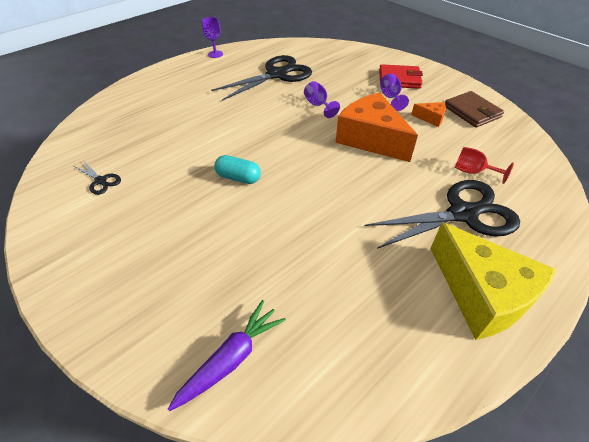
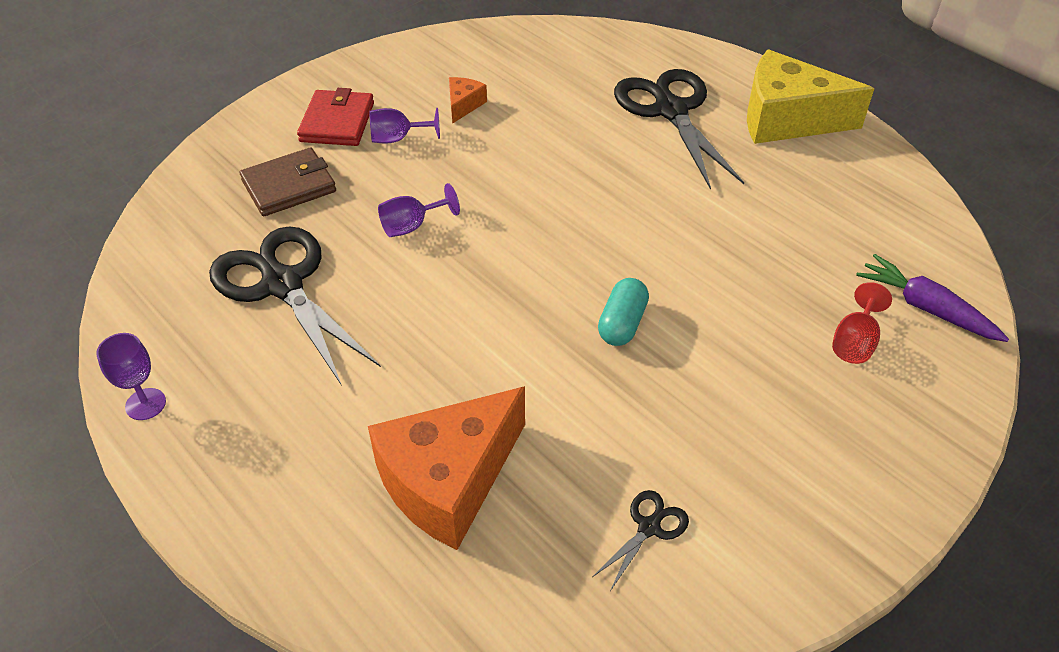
camera: 90 degrees left, 0 degrees up
(371, 139) = (516, 171): orange cheese -> orange cheese (448, 480)
(472, 112) = (449, 65): brown wallet -> brown wallet (289, 186)
(472, 172) = (590, 89): red goblet -> red goblet (854, 342)
(481, 294) = (787, 119): yellow cheese -> yellow cheese turned 135 degrees counterclockwise

